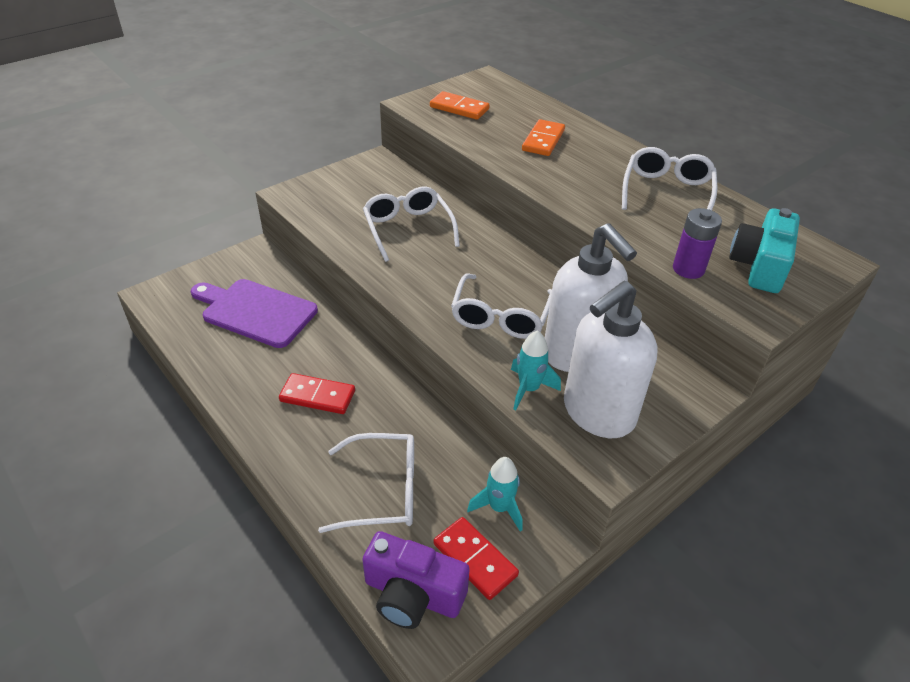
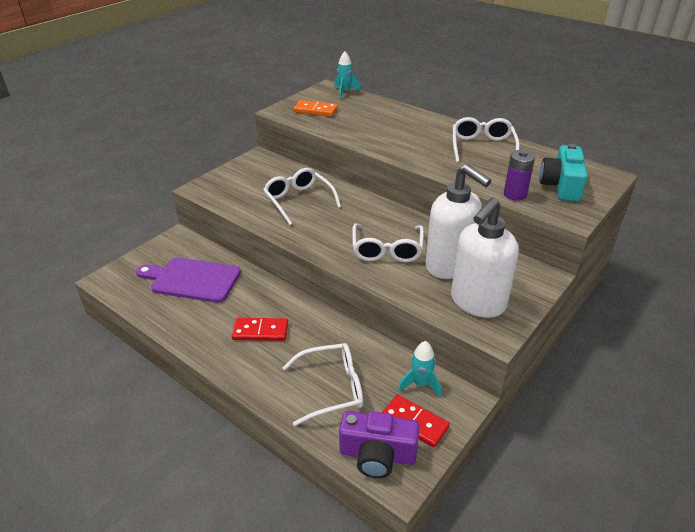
camera: 10 degrees left, 5 degrees down
(529, 389) = (424, 295): turquoise rocket -> turquoise rocket (345, 92)
(543, 140) = (384, 124): orange domino -> none

